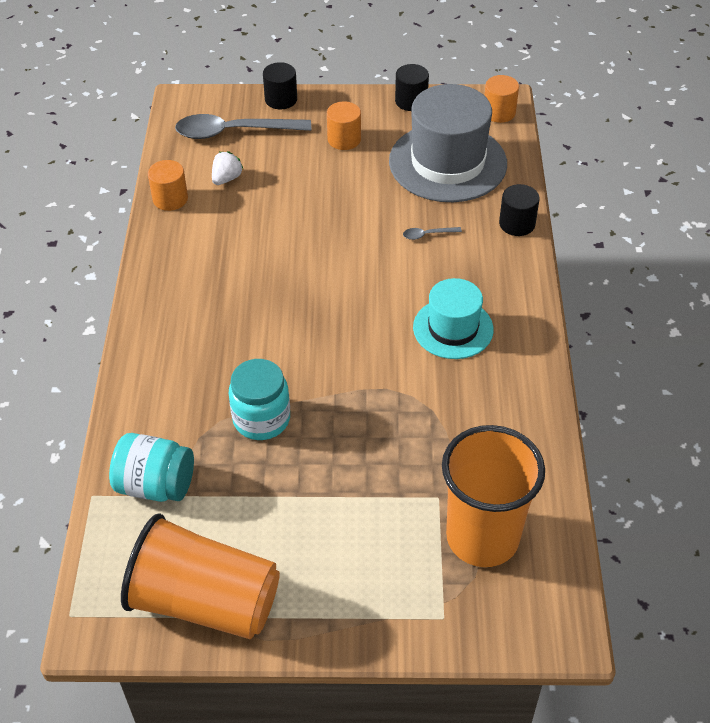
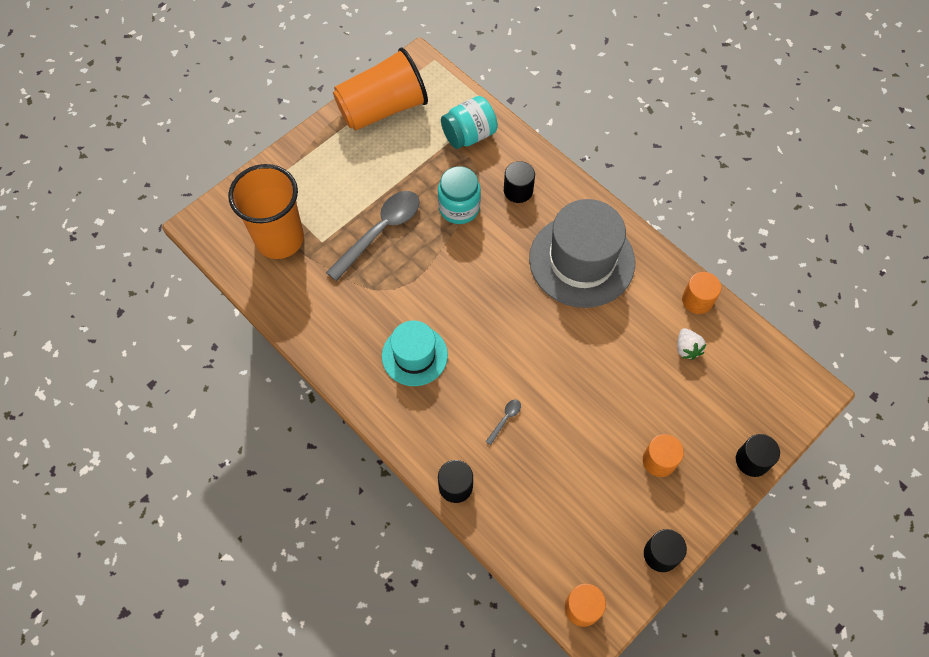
camera: 135 degrees right, 15 degrees up
(186, 389) = (518, 190): none -> black cylinder
(234, 132) = (739, 395): grey spoon -> grey spoon (380, 231)
(447, 162) = (562, 506): grey hat -> grey hat (581, 260)

